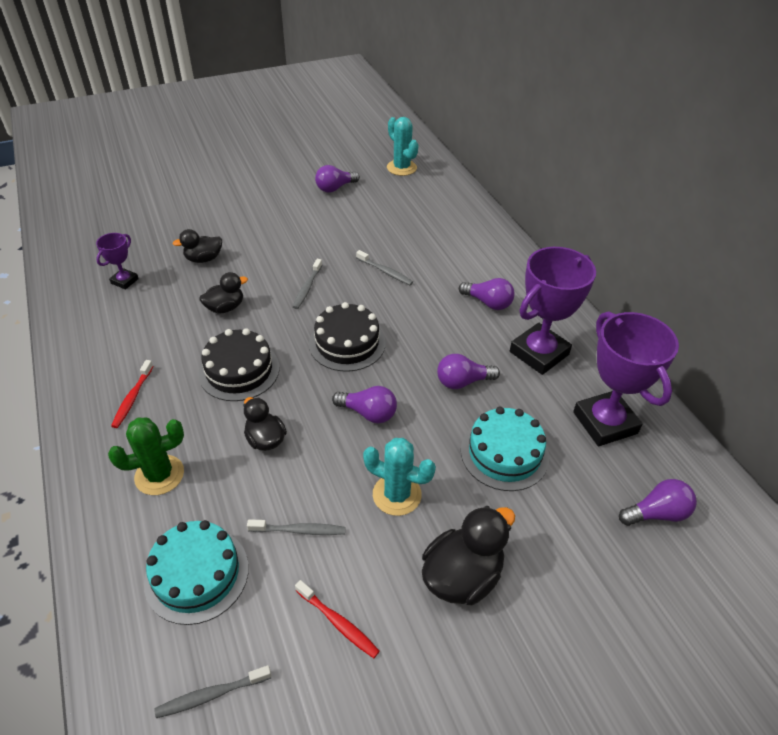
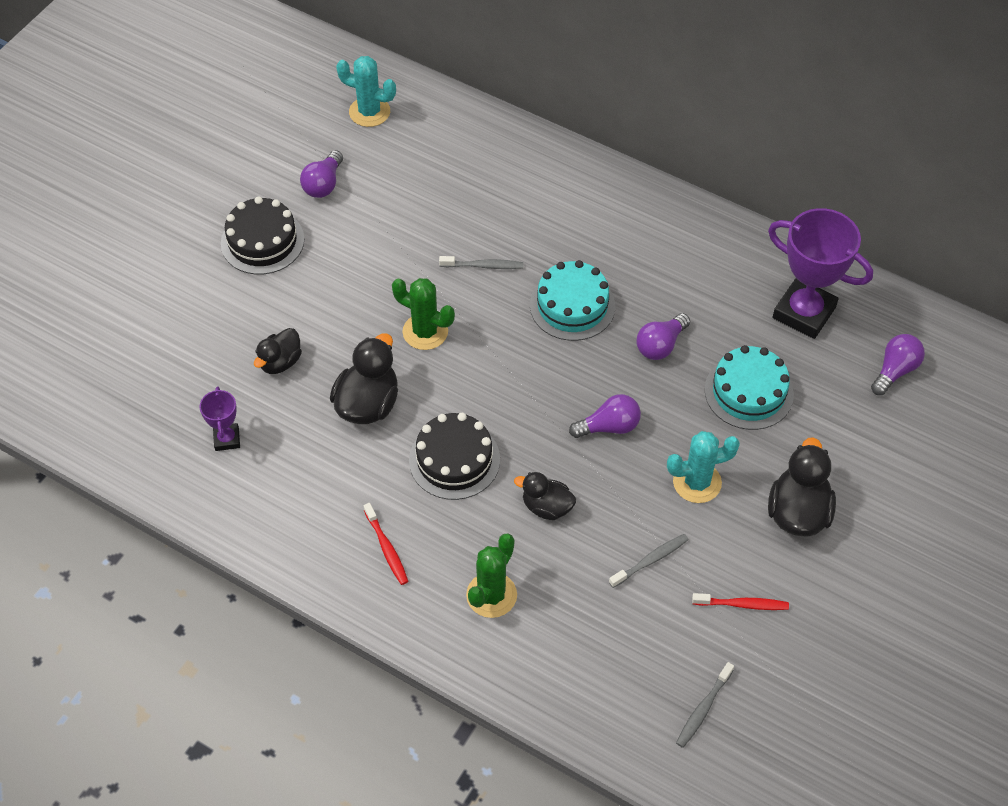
camera: 35 degrees left, 10 degrees up
(197, 574) = (607, 644): turquoise cake -> turquoise cake (572, 305)
(225, 307) = (368, 404): black duck -> black duck, size x1.59
(307, 288) = (425, 332): grey toothbrush -> green cactus
(347, 343) = (524, 369): black cake -> black cake (262, 241)
(488, 303) = (612, 244): purple light bulb -> none
(539, 353) = (700, 274): purple trophy -> none

